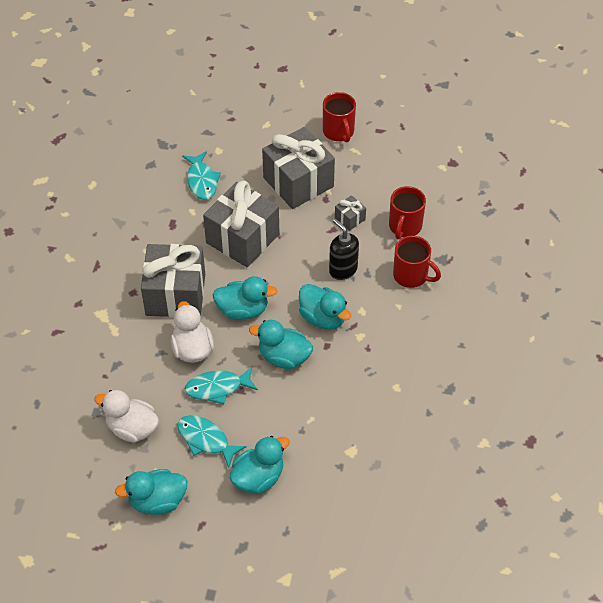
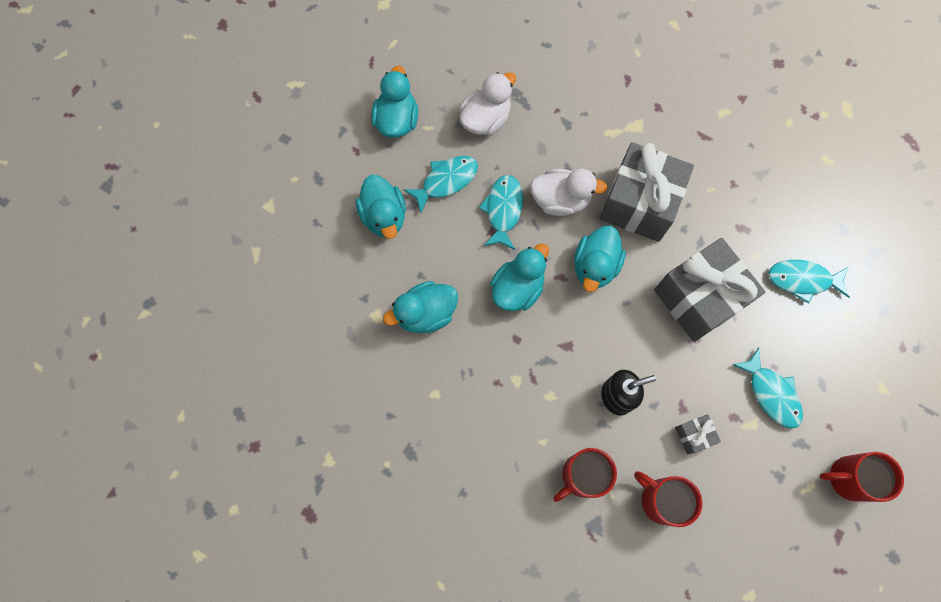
camera: 110 degrees right, 20 degrees up
(298, 182) = (771, 393): grey gift -> turquoise fish
(323, 318) = (555, 348): turquoise duck -> turquoise duck (426, 314)

